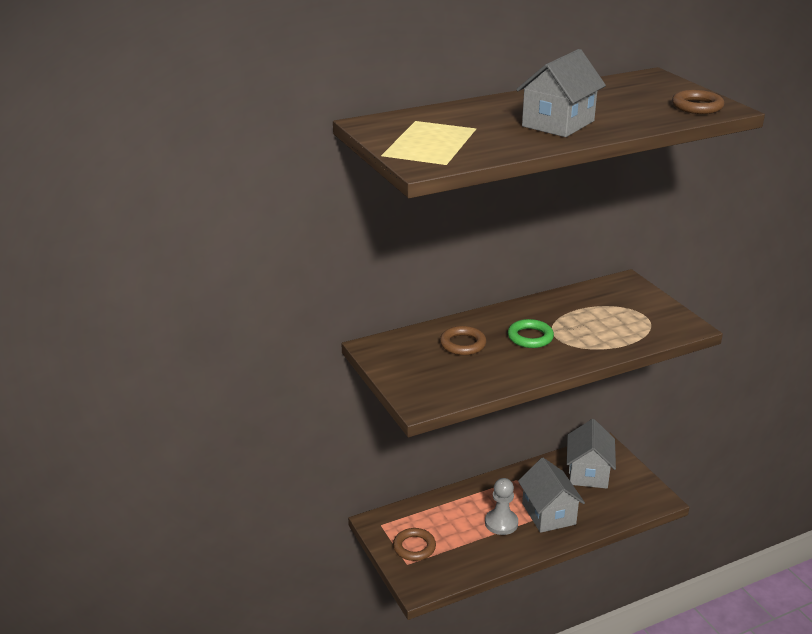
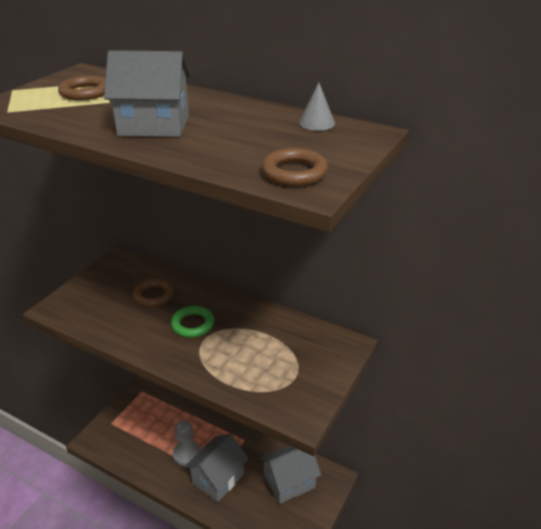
camera: 55 degrees right, 5 degrees up
(414, 547) = (129, 418): brown ring -> brown ring (85, 93)
(617, 83) = (316, 123): none -> grey cone

